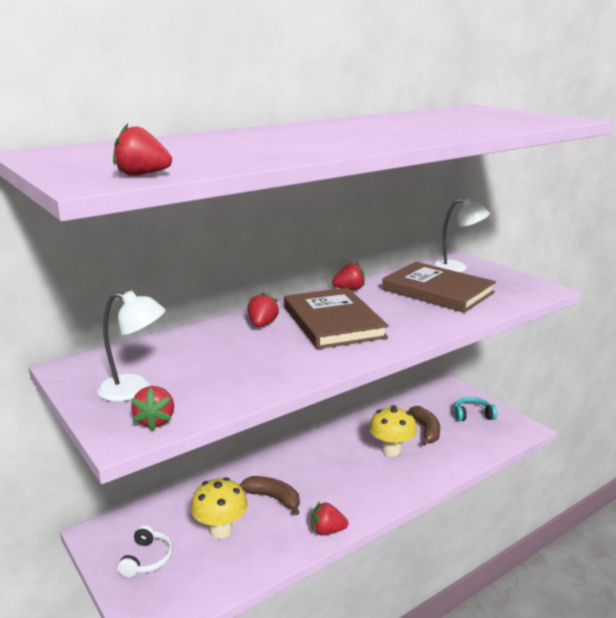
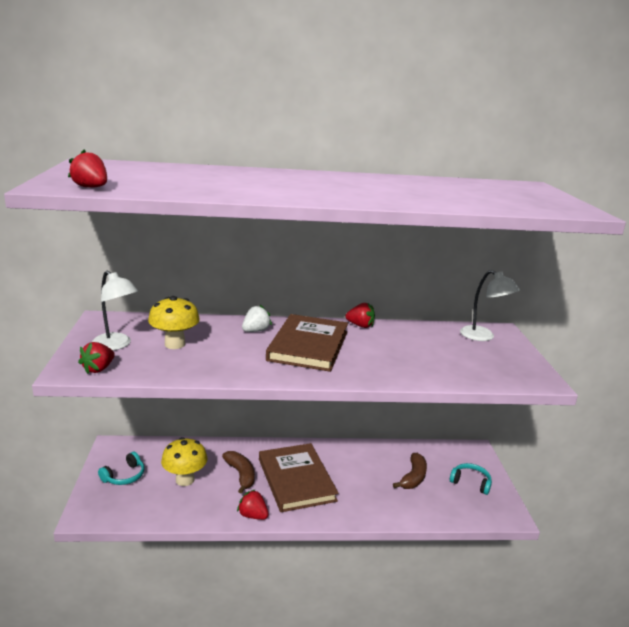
camera: 30 degrees right, 0 degrees up
(147, 559) = (124, 476): white headphones -> turquoise headphones
(262, 324) = (256, 331): red strawberry -> white strawberry
(391, 450) = (366, 480): yellow mushroom -> yellow mushroom (175, 344)
(437, 291) = (433, 350): brown book -> brown book (296, 480)

